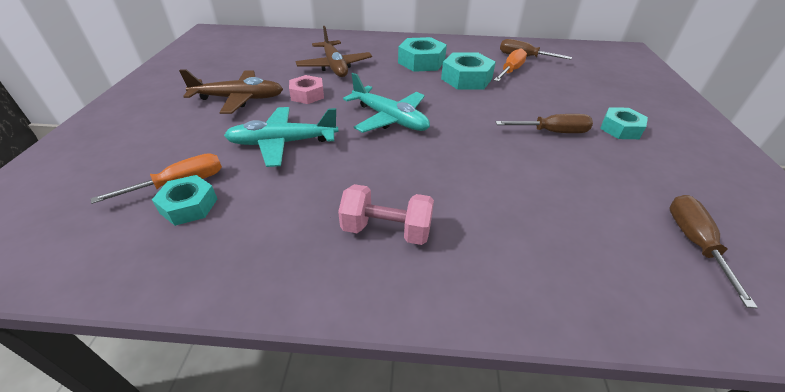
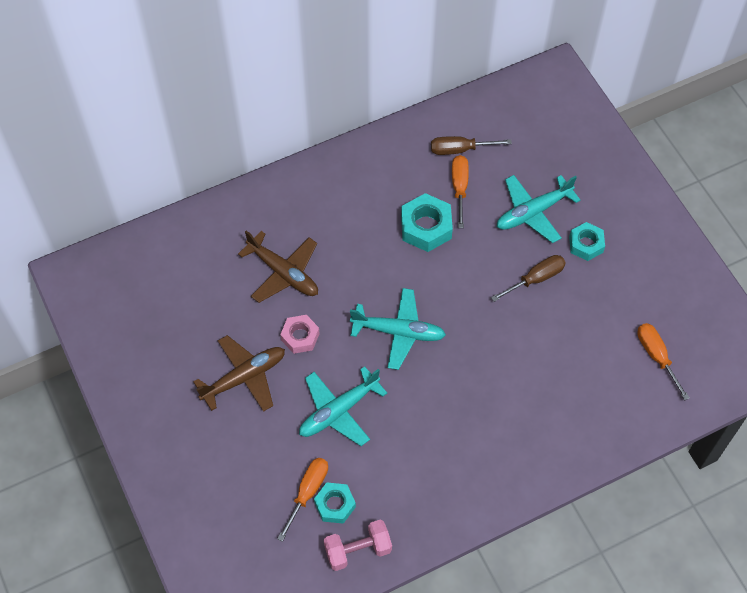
camera: 30 degrees left, 20 degrees up
(386, 230) = (476, 450): pink dumbbell -> pink dumbbell (358, 550)
(421, 62) = (363, 216): turquoise nut -> none
(571, 98) = (533, 212): none -> turquoise plane
(694, 243) = (656, 357): brown screwdriver -> orange screwdriver

